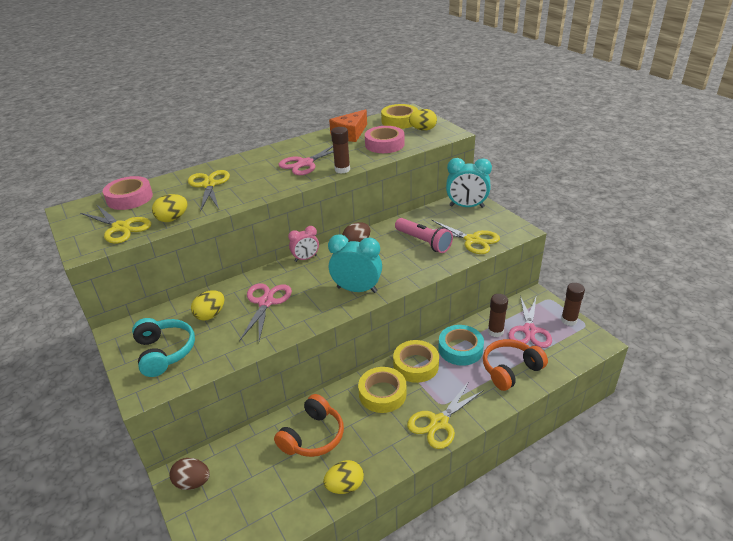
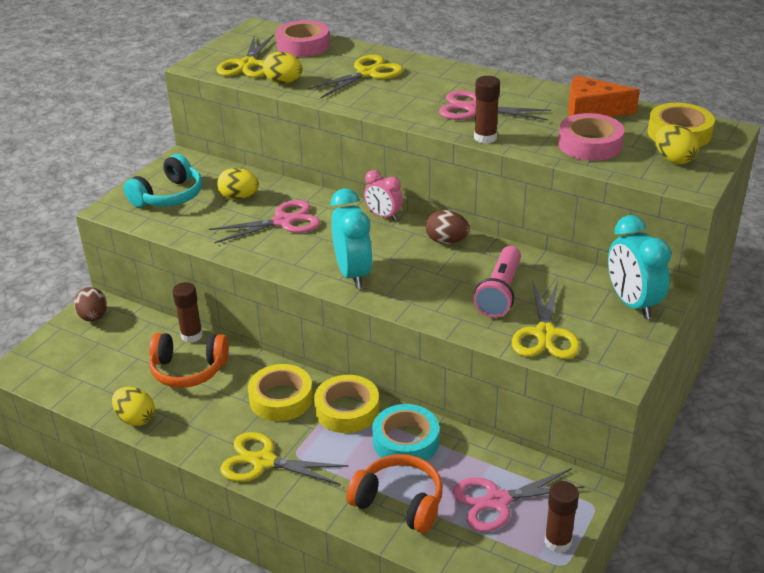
camera: 60 degrees right, 0 degrees up
(495, 331) = (468, 465): brown glue stick -> brown glue stick (191, 335)

